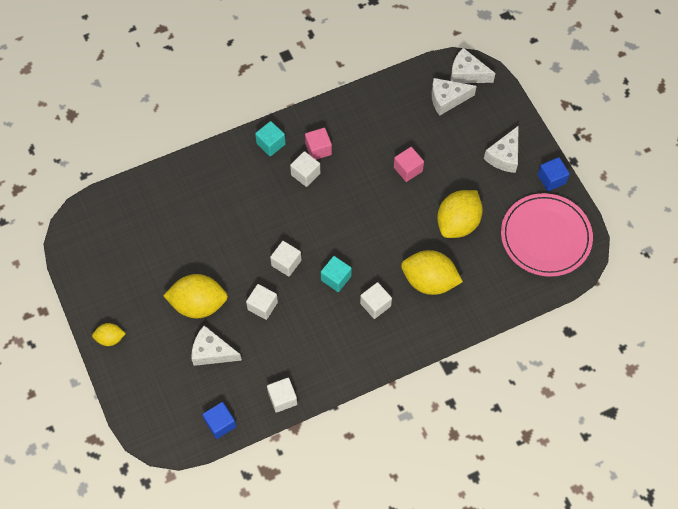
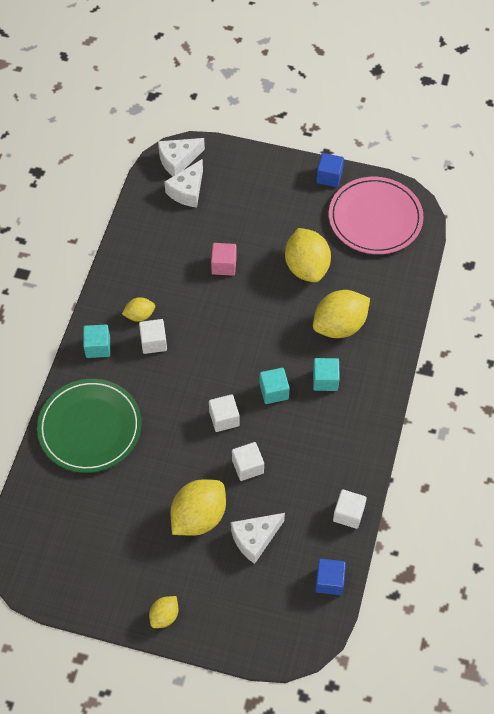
camera: 50 degrees left, 5 degrees down
(207, 187) = (90, 427): none -> green plate
(318, 149) = (139, 315): pink cube -> yellow lemon
(375, 305) = (325, 380): white cube -> turquoise cube
(504, 156) = (278, 192): white cheese -> none

